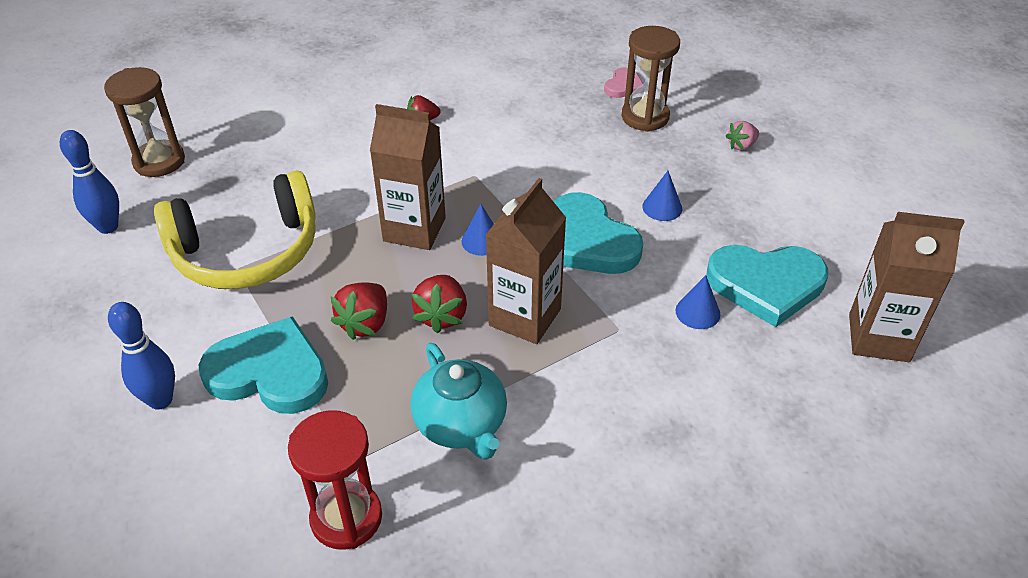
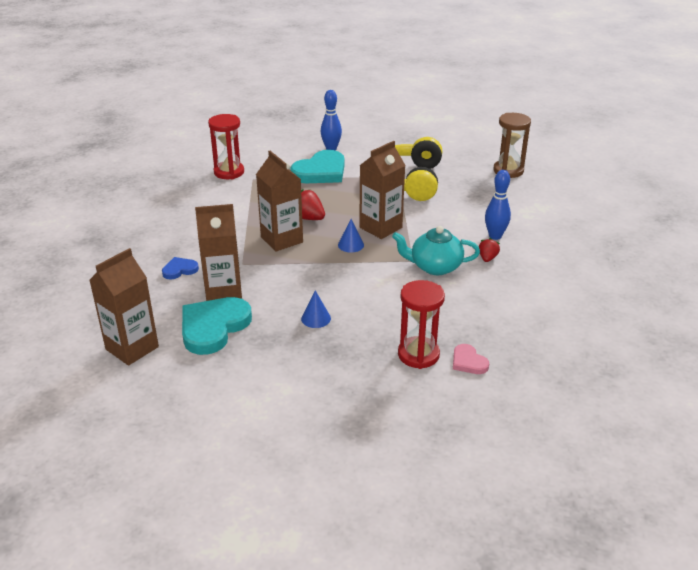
camera: 120 degrees right, 10 degrees down
(108, 227) = (460, 152): blue bowling pin -> blue bowling pin (495, 236)
(365, 323) = (325, 198): red strawberry -> none
(461, 424) = (240, 205): turquoise teapot -> turquoise teapot (435, 267)
(587, 241) = (315, 279): turquoise heart -> none
(645, 117) = (418, 354): brown hourglass -> red hourglass
(696, 392) = (179, 270): none -> blue heart
(697, 312) = (223, 293): blue cone -> brown carton
(741, 145) = (344, 387): pink strawberry -> none

